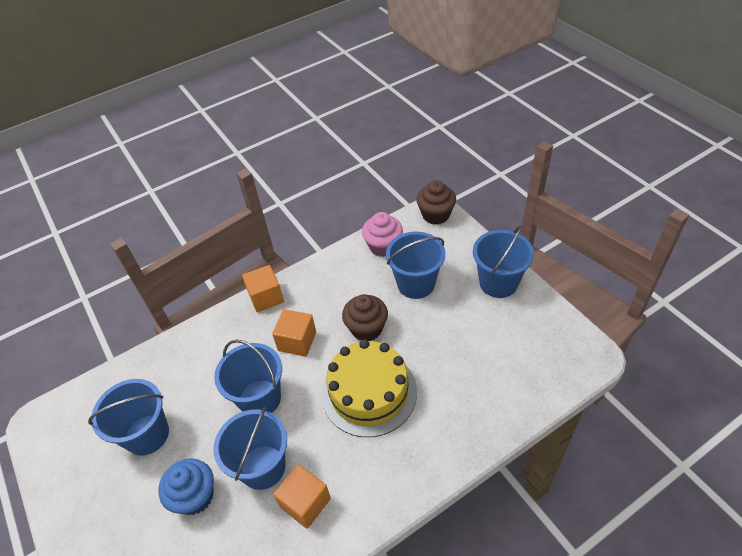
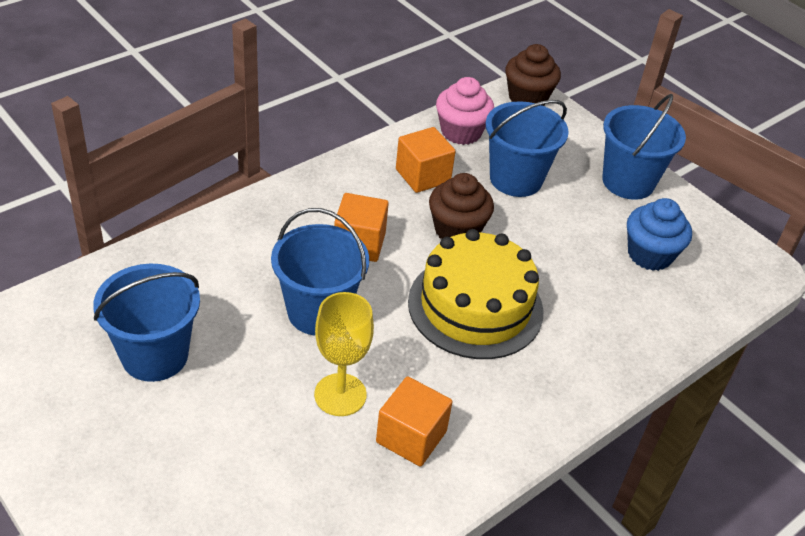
camera: 15 degrees left, 5 degrees down
(195, 496) = (246, 431): blue cupcake -> blue cupcake (650, 255)
(262, 467) = (340, 395): blue bucket -> yellow goblet
(266, 297) = (301, 188): orange cube -> orange cube (423, 175)

